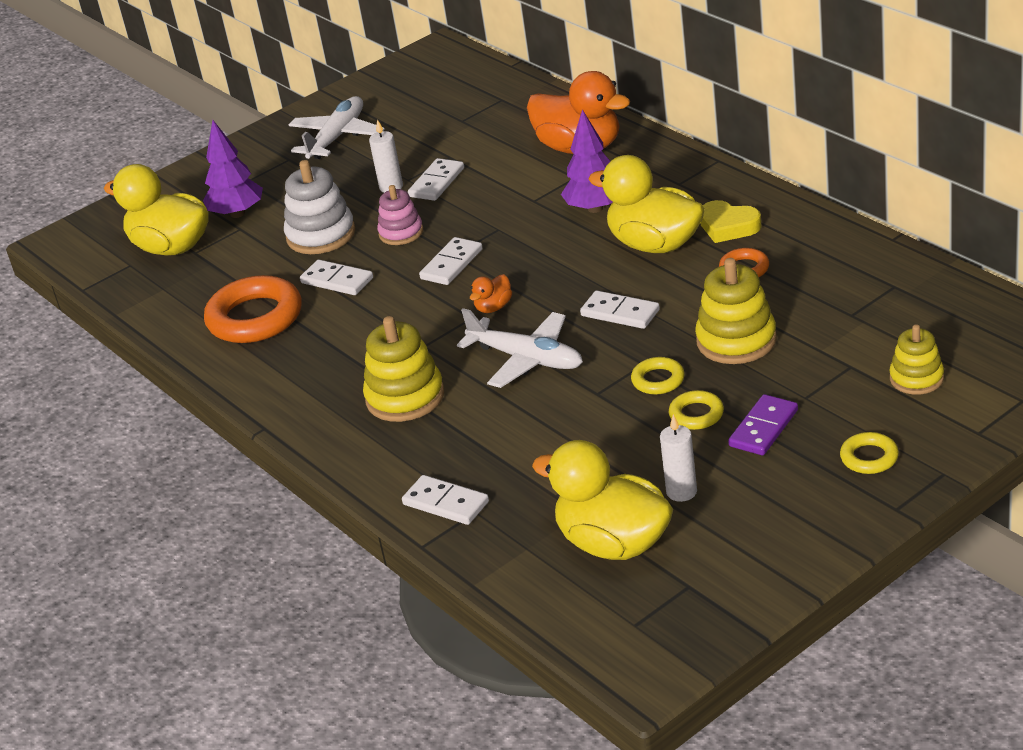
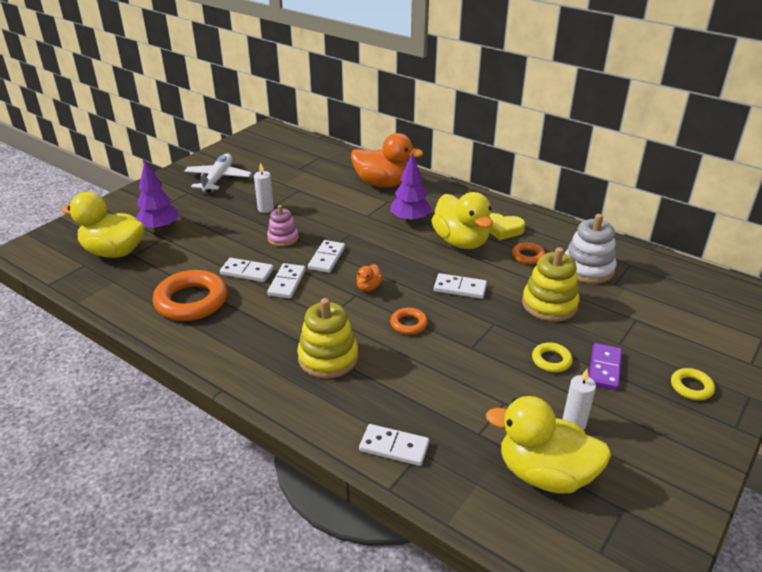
camera: 20 degrees left, 0 degrees up
(321, 235) = (225, 241): white stacking toy -> white stacking toy (588, 269)
(436, 182) = (296, 205): white domino -> white domino (287, 283)
(527, 359) = (408, 324): white plane -> orange ring
(655, 244) = (461, 242): yellow duck -> yellow duck turned 135 degrees counterclockwise
(658, 380) = (510, 335): yellow ring -> none
(916, 378) = (685, 326): yellow stacking toy -> none

